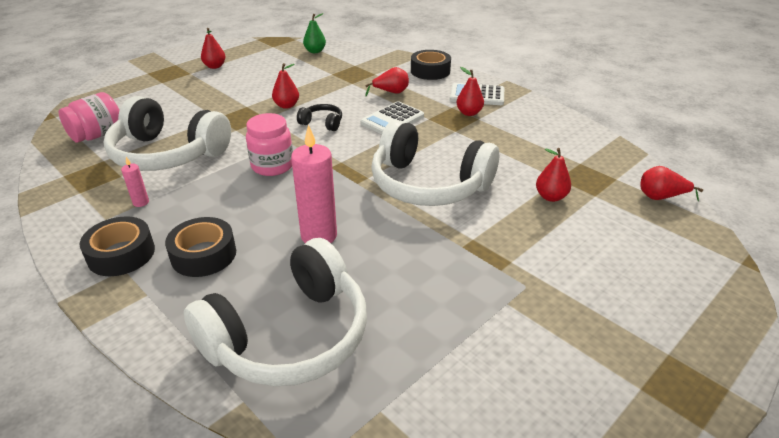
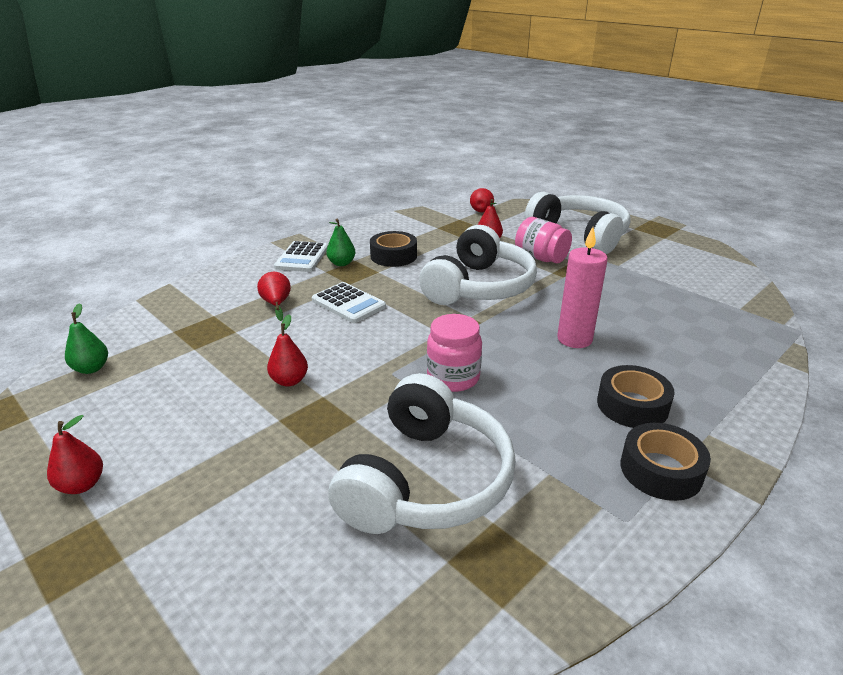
camera: 90 degrees left, 5 degrees down
(97, 135) = (353, 603): pink jar -> pink jar (540, 258)
(141, 202) = (555, 479): pink candle -> none
(289, 336) = (703, 345): white headphones -> white headphones (579, 235)
(322, 123) = (348, 349): black headphones -> none
(430, 71) = (225, 279): black tape -> black tape (393, 256)
(469, 113) = (341, 263): red pear -> green pear

